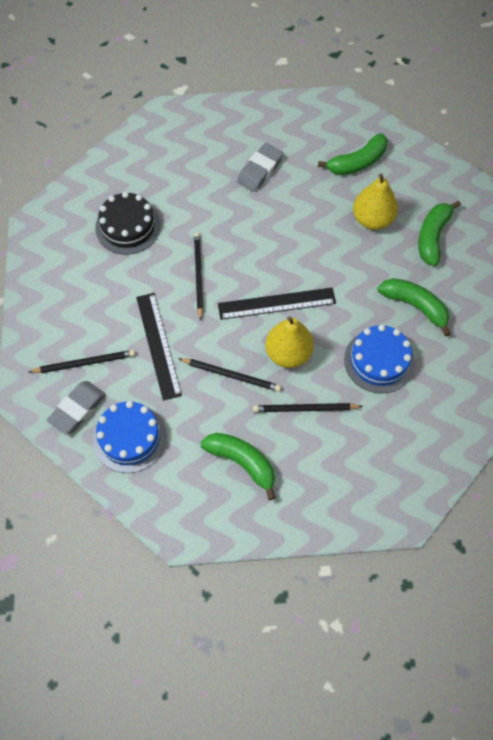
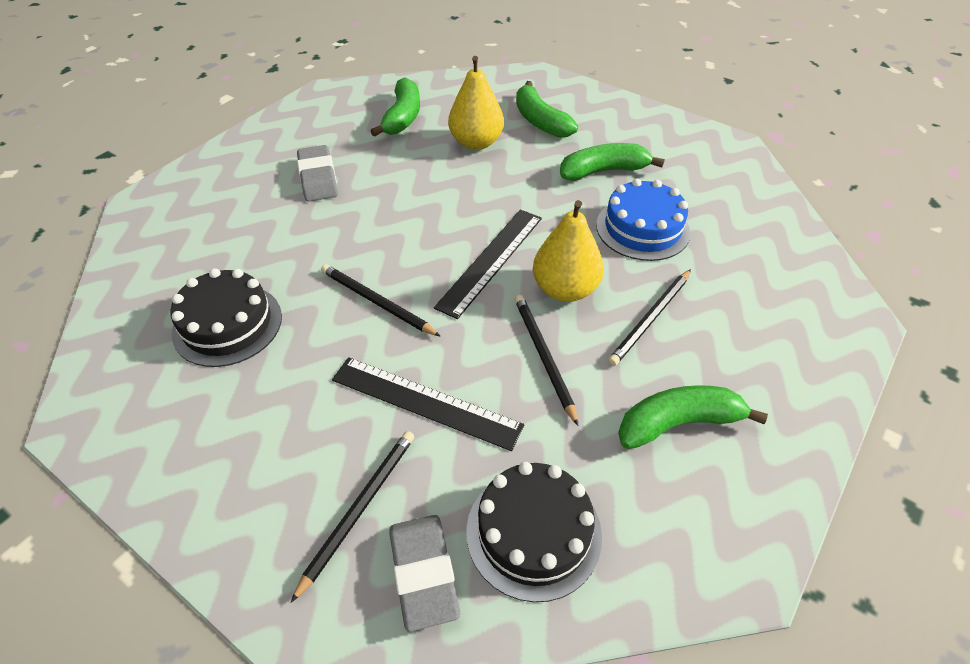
camera: 50 degrees left, 15 degrees down
(129, 437) = (533, 532): blue cake -> black cake
(231, 375) = (543, 356): black pencil -> black pencil turned 75 degrees counterclockwise

